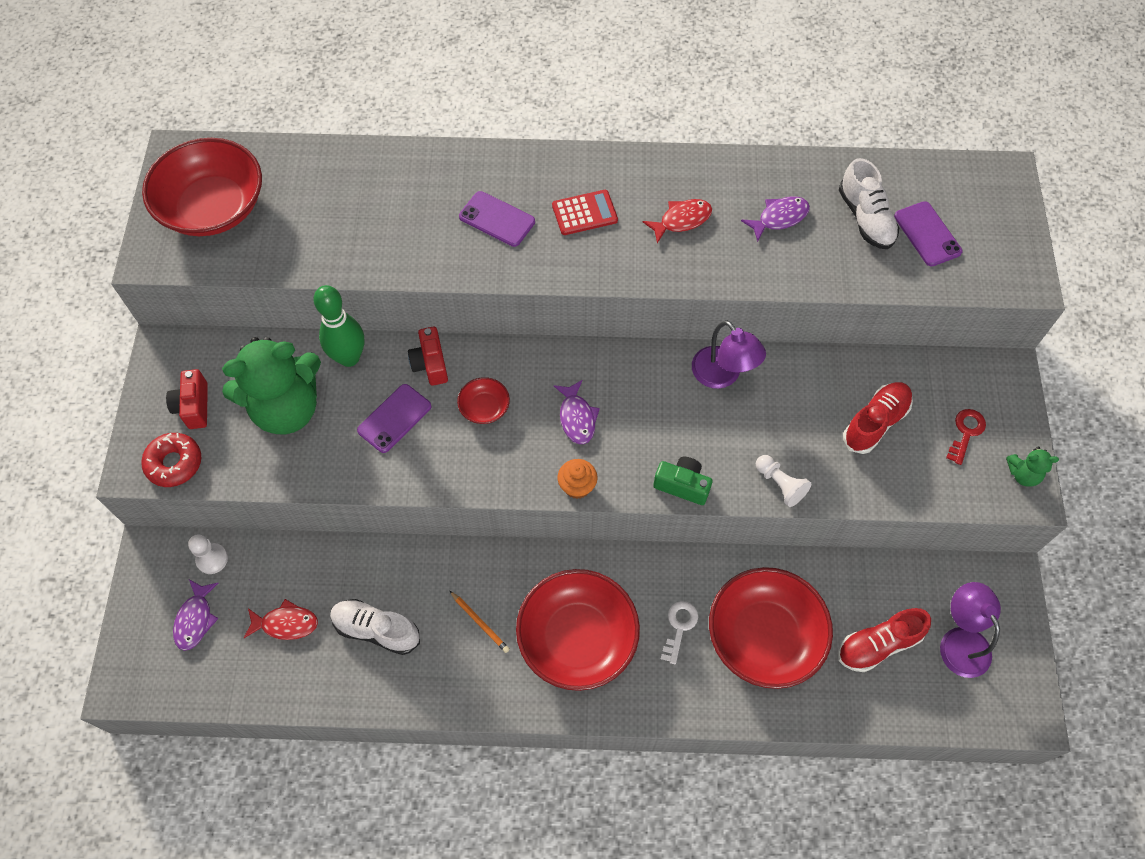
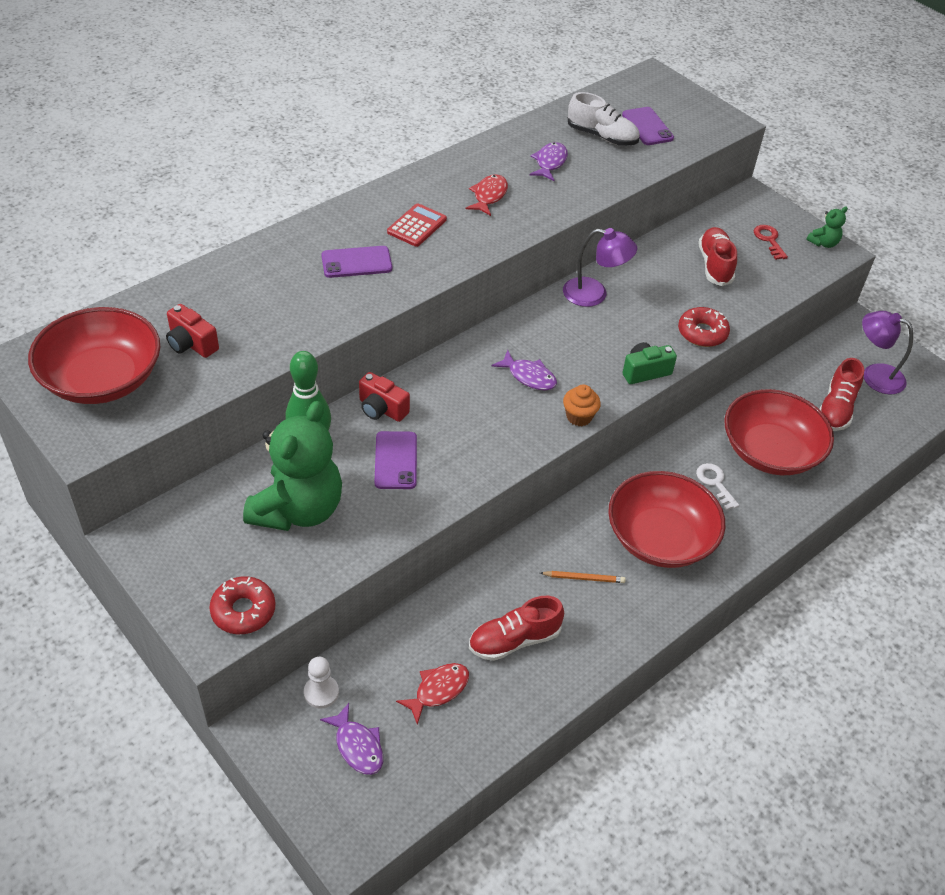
camera: 45 degrees left, 15 degrees down
(194, 406) = (213, 560): red camera -> red camera (191, 344)
(376, 630) = (514, 640): white shoe -> red shoe
(484, 407) = (456, 411): red bowl -> none
(780, 484) = (702, 333): white pawn -> red donut
(927, 234) = (647, 126): purple phone -> purple phone turned 45 degrees clockwise

